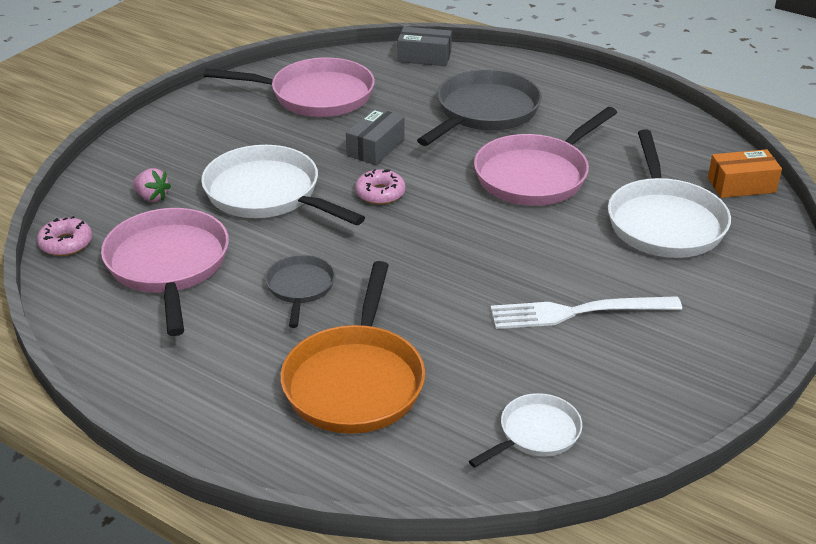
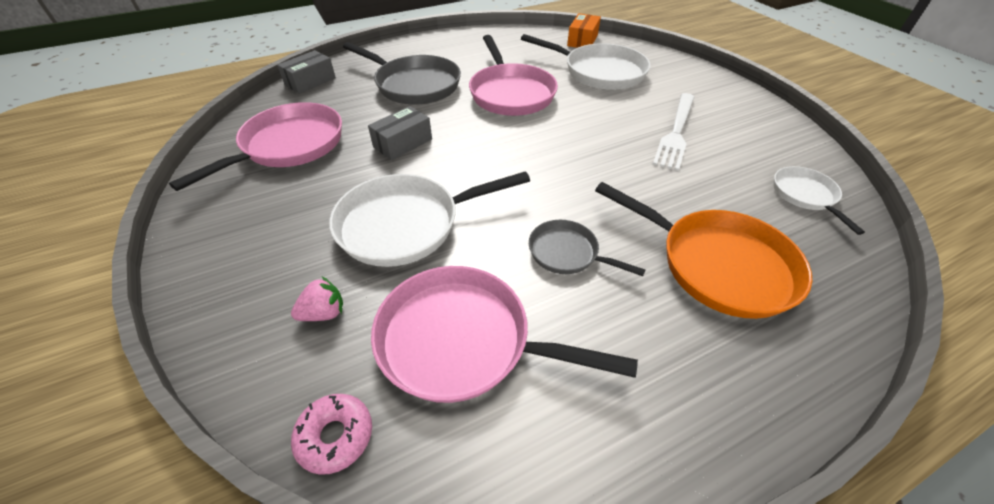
camera: 60 degrees left, 10 degrees up
(376, 147) = (403, 143): grey box -> grey box turned 75 degrees clockwise
(380, 193) = (468, 163): pink donut -> none
(484, 112) = (414, 85): grey pan -> grey pan turned 150 degrees clockwise

